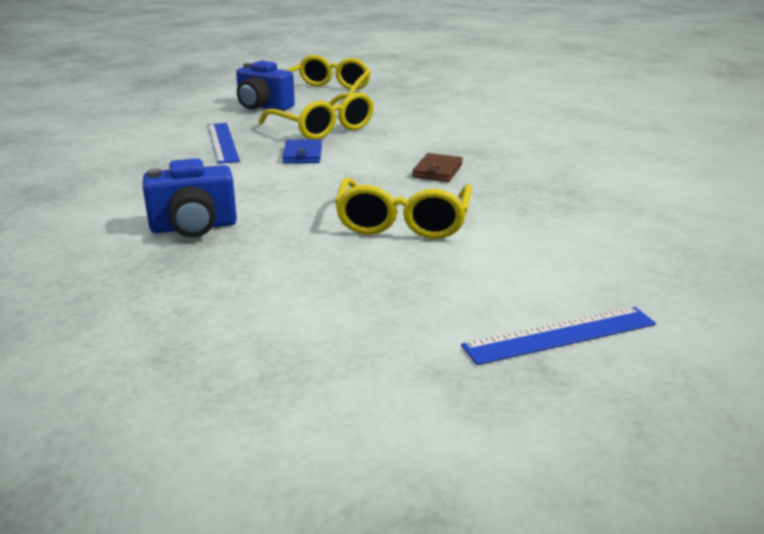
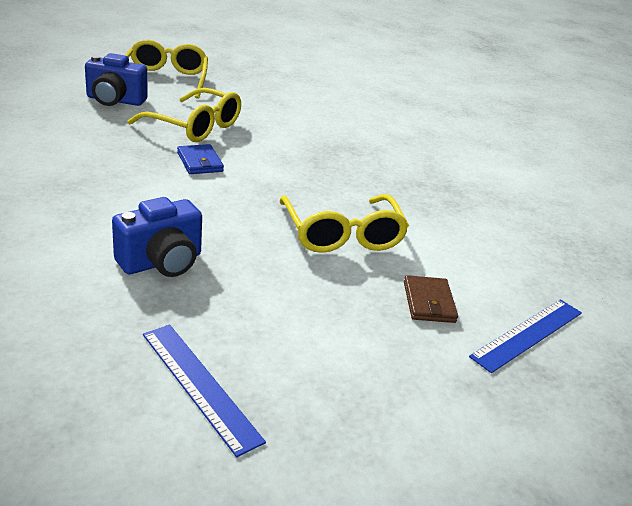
camera: 25 degrees left, 5 degrees up
(222, 142) = (108, 151): blue ruler -> blue ruler (199, 385)
(437, 171) = (332, 173): brown wallet -> brown wallet (428, 302)

